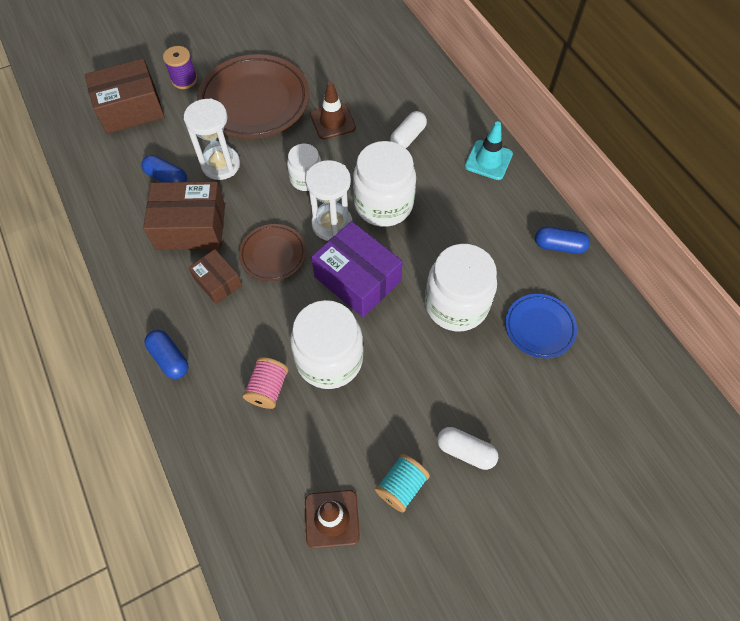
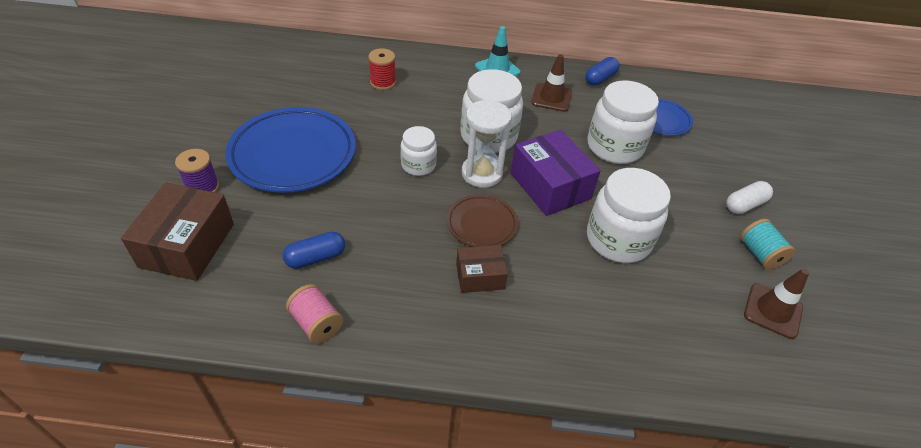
camera: 60 degrees left, 15 degrees down
(169, 358) = (542, 355): blue capsule -> none
(190, 227) = (396, 267): brown box -> none
(221, 165) = (342, 211): white hourglass -> none
(254, 102) = (293, 154): brown plate -> blue plate
(268, 388) = (623, 294): pink spool -> pink spool (317, 323)
(333, 121) = (372, 121): brown traffic cone -> brown traffic cone (551, 98)
(357, 279) = (550, 186): purple box -> purple box turned 75 degrees clockwise
(388, 97) = (383, 82): none -> red spool
(408, 137) = (434, 93): white capsule -> none

